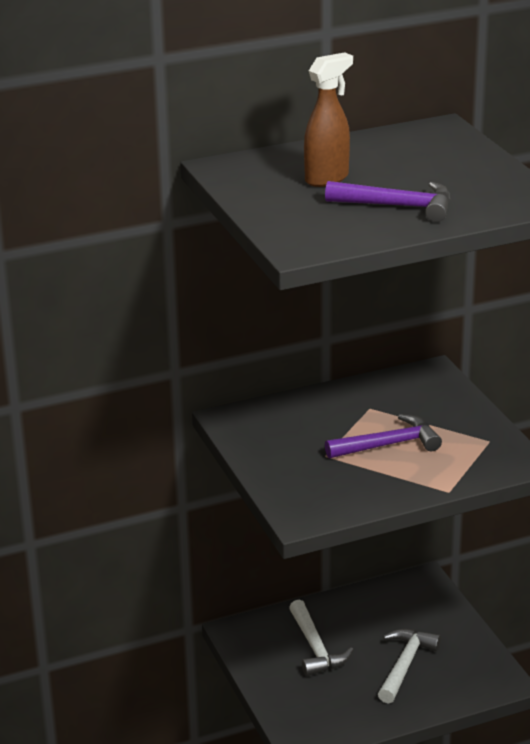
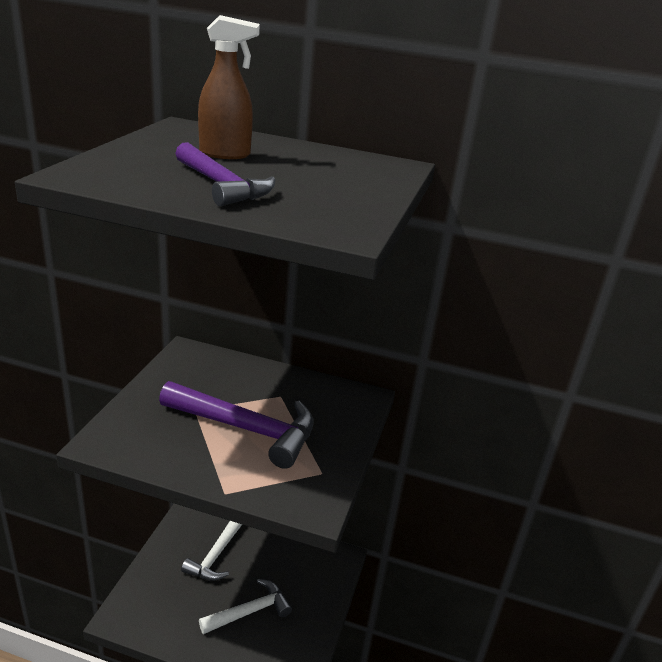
camera: 35 degrees right, 0 degrees up
(388, 445) = (246, 429): purple hammer -> purple hammer, size x1.53

